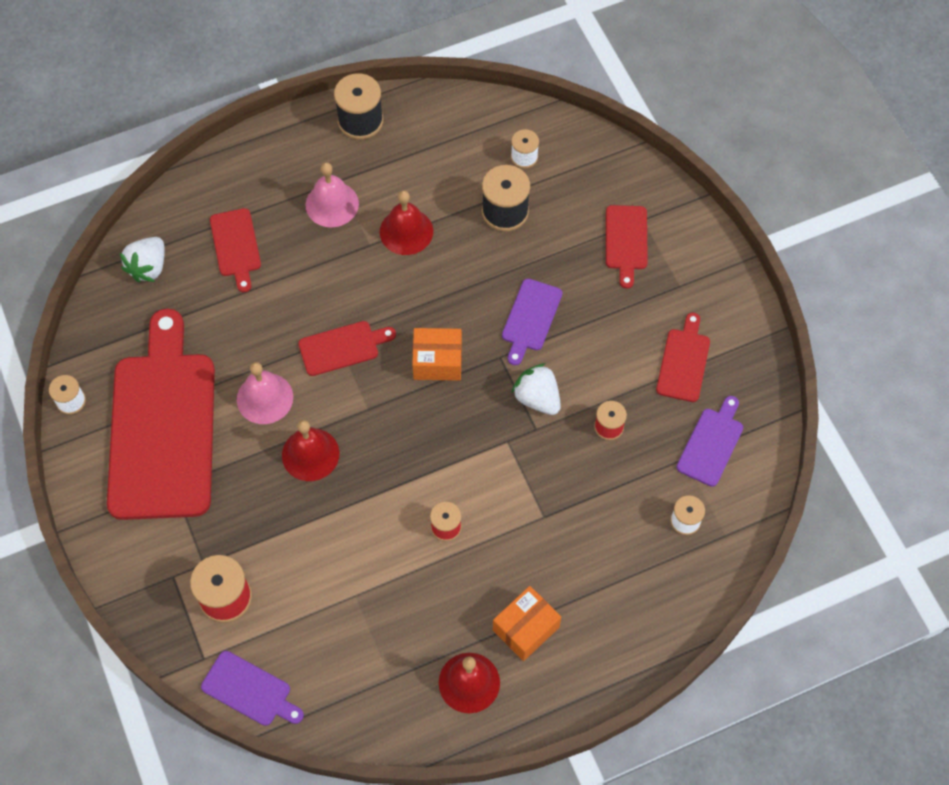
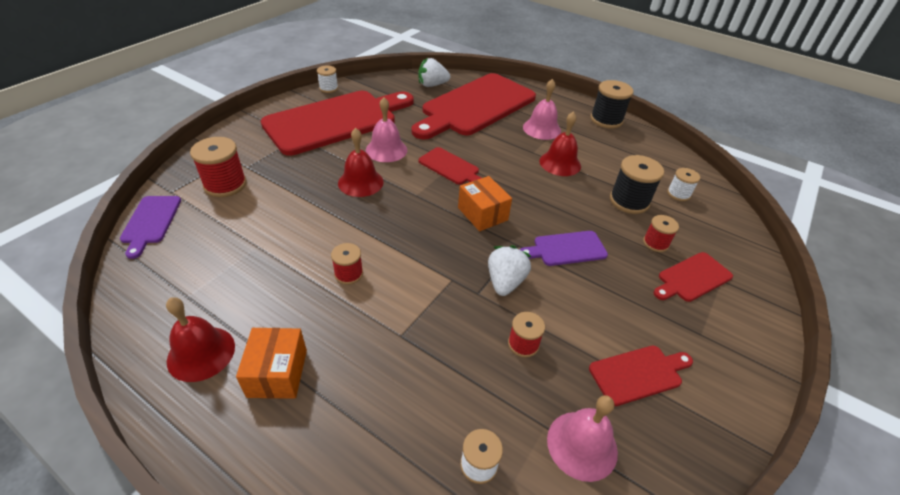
camera: 55 degrees right, 20 degrees down
(236, 246) = (476, 106): red cutting board -> red cutting board, size x2.29
(526, 628) = (277, 373): orange box -> orange box turned 75 degrees clockwise
(571, 235) = (655, 243): none -> red spool
(711, 444) = (582, 445): purple cutting board -> pink bell

